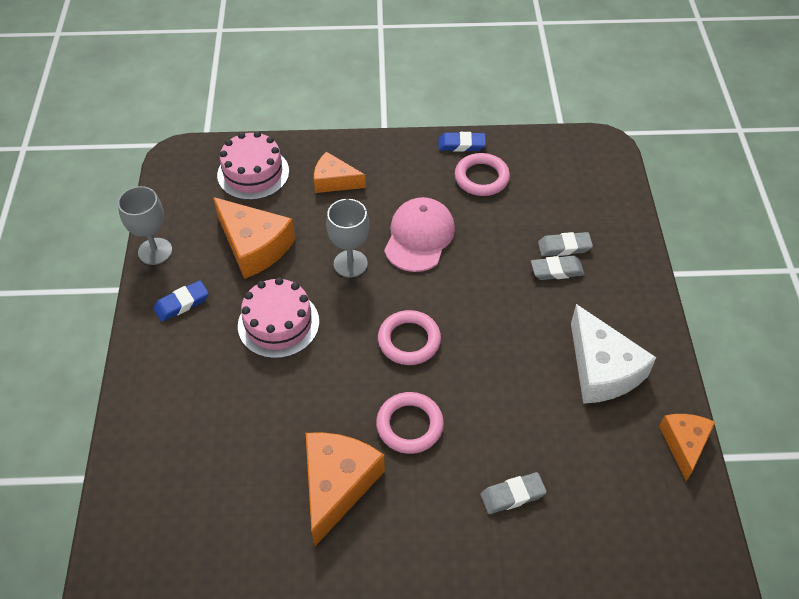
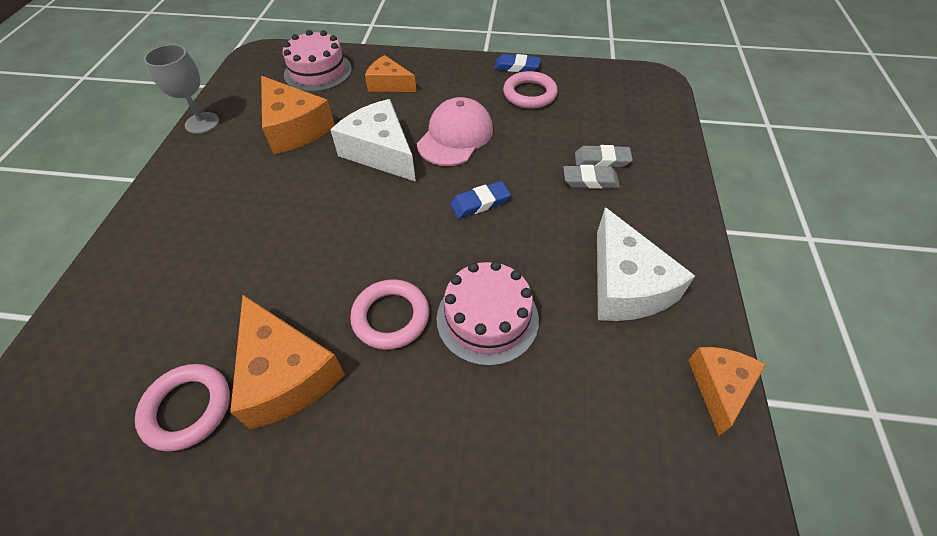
camera: 10 degrees right, 0 degrees up
(182, 303) = (205, 169): blue eraser -> blue eraser (480, 203)
(278, 324) = (289, 197): pink cake -> pink cake (487, 318)
(337, 485) = (286, 373): orange cheese -> orange cheese turned 120 degrees clockwise
(350, 264) = (380, 152): grey goblet -> white cheese
(409, 340) = (417, 229): pink ring -> pink ring (187, 408)
(512, 495) = (491, 419): grey eraser -> none

